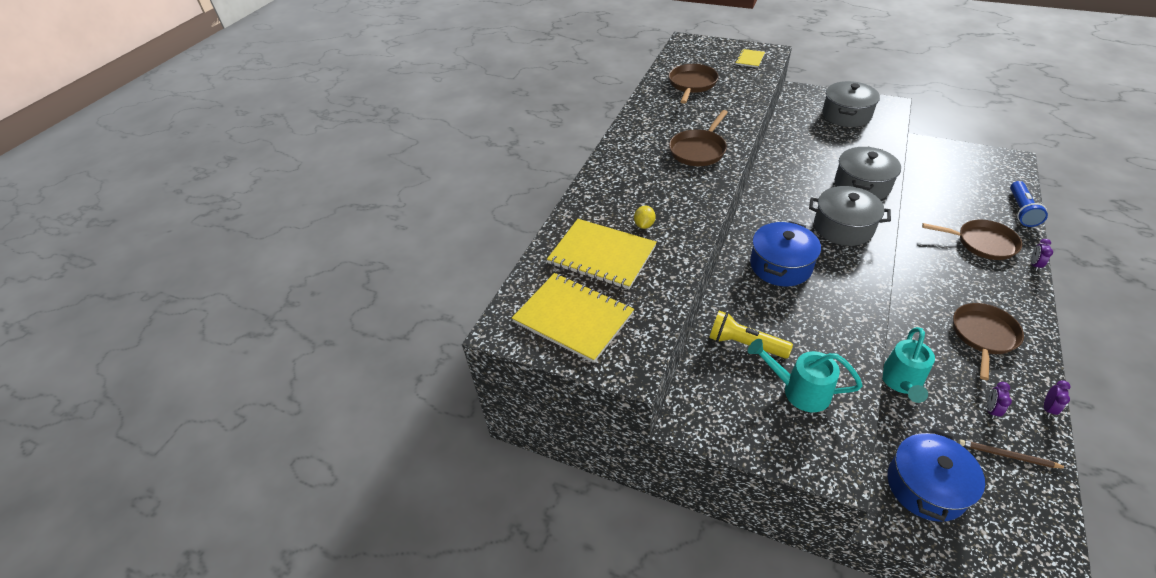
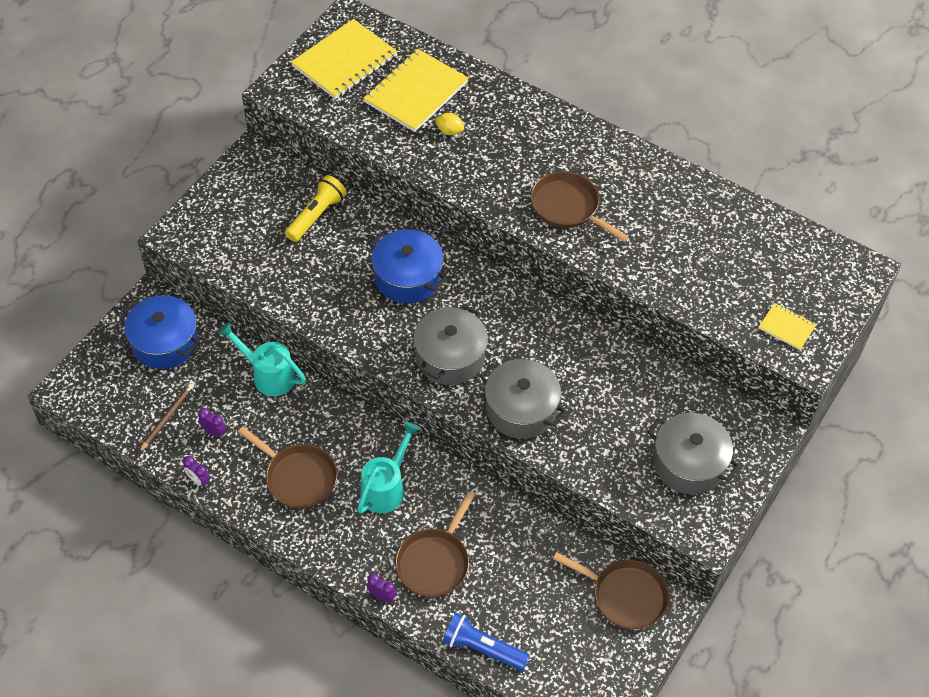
camera: 95 degrees right, 10 degrees up
(692, 84) = (726, 241): brown pan -> brown pan (625, 596)
(799, 390) = (253, 237): turquoise watering can -> turquoise watering can (386, 487)

